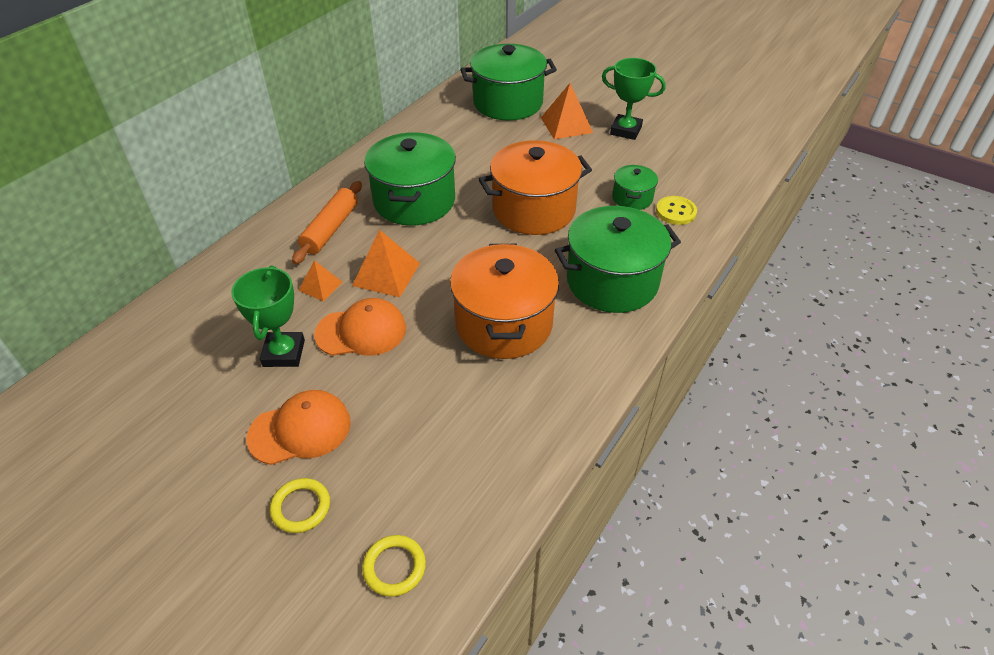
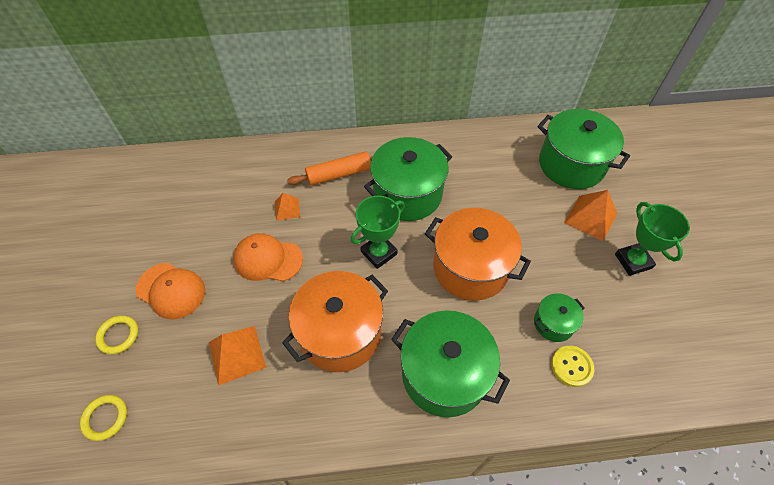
camera: 50 degrees right, 10 degrees up
(284, 353) = (221, 236): green trophy -> green trophy (378, 253)
(361, 331) = (268, 259): orange cap -> orange cap turned 150 degrees clockwise
(386, 274) = (326, 233): orange pyramid -> orange pyramid (237, 354)

